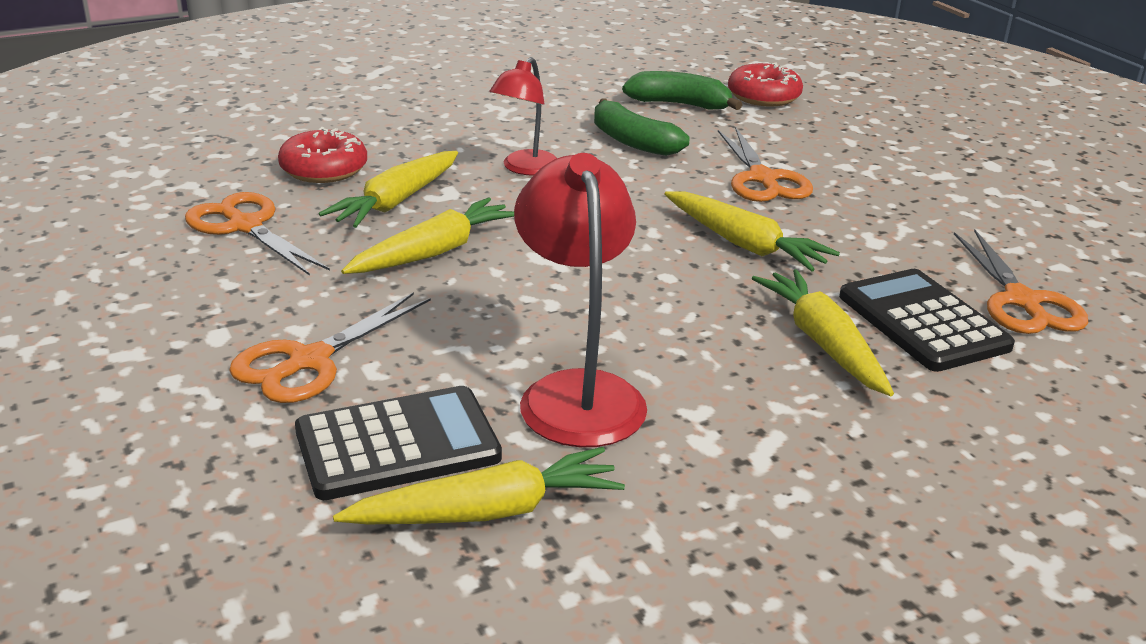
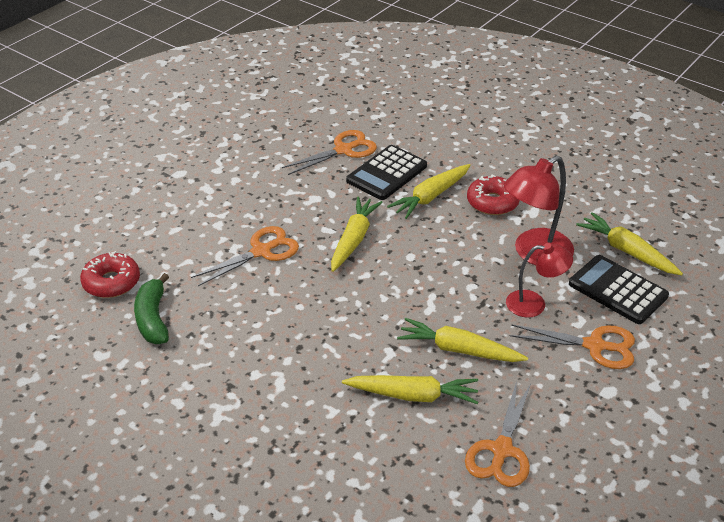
camera: 115 degrees left, 10 degrees up
(324, 169) = (396, 457): red donut -> red donut (492, 202)
(525, 168) = (320, 356): red lamp -> red lamp (534, 304)
(632, 141) = (239, 321): green banana -> none

